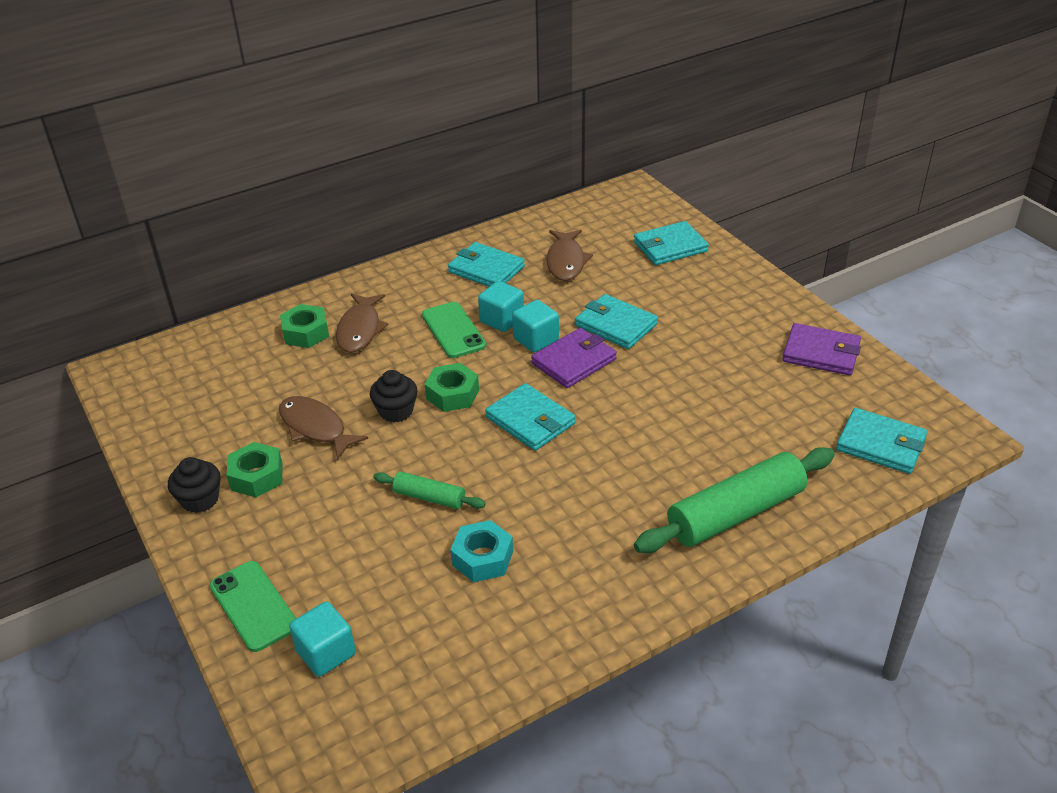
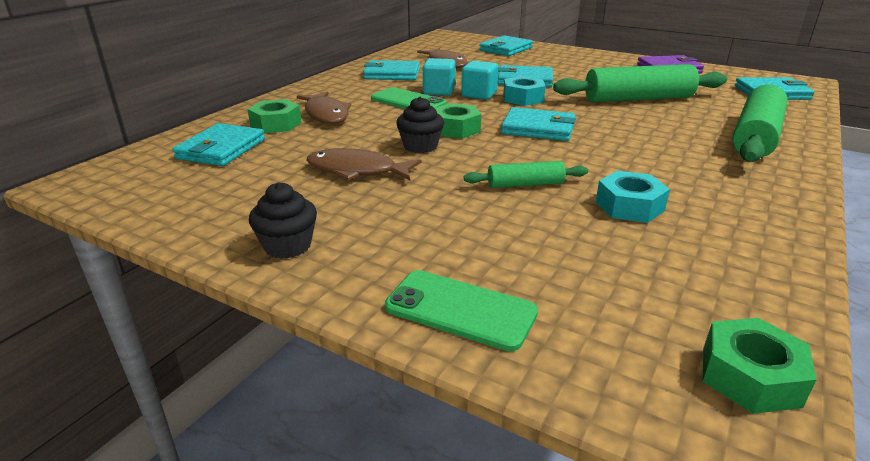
camera: 30 degrees left, 10 degrees down
(237, 358) = (221, 149): none -> turquoise wallet
(257, 476) = (335, 213): green nut -> green nut (750, 376)
(326, 653) = (596, 320): turquoise cube -> none
(574, 361) = (523, 98): purple wallet -> turquoise nut
(698, 403) = (638, 99): none -> green rolling pin

